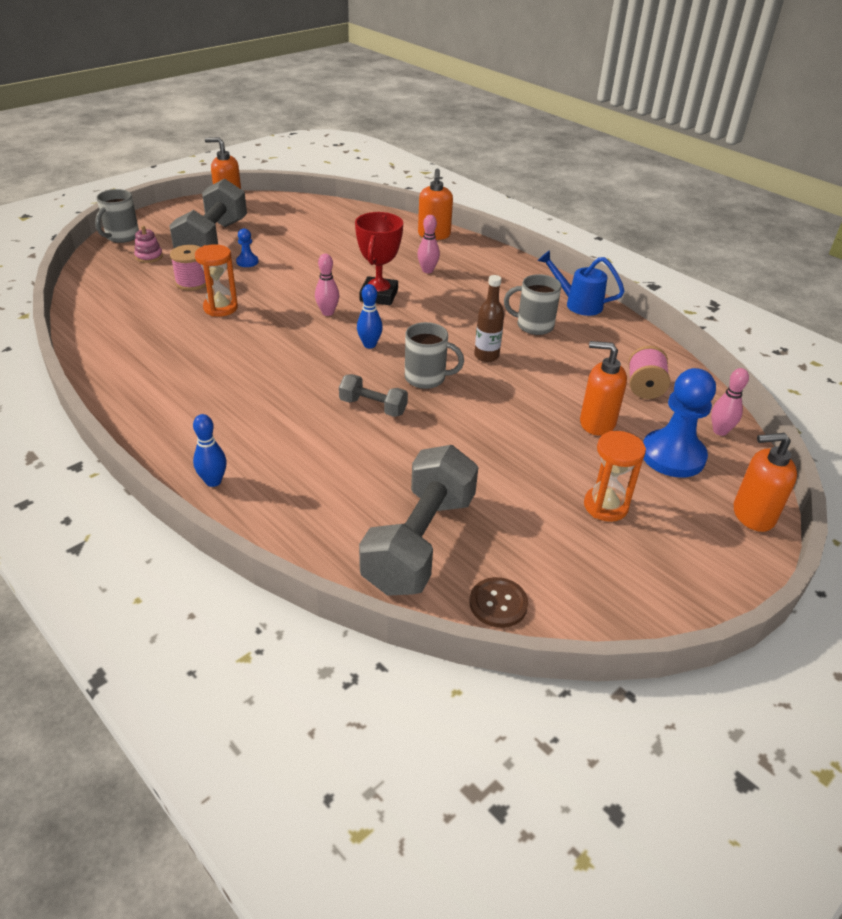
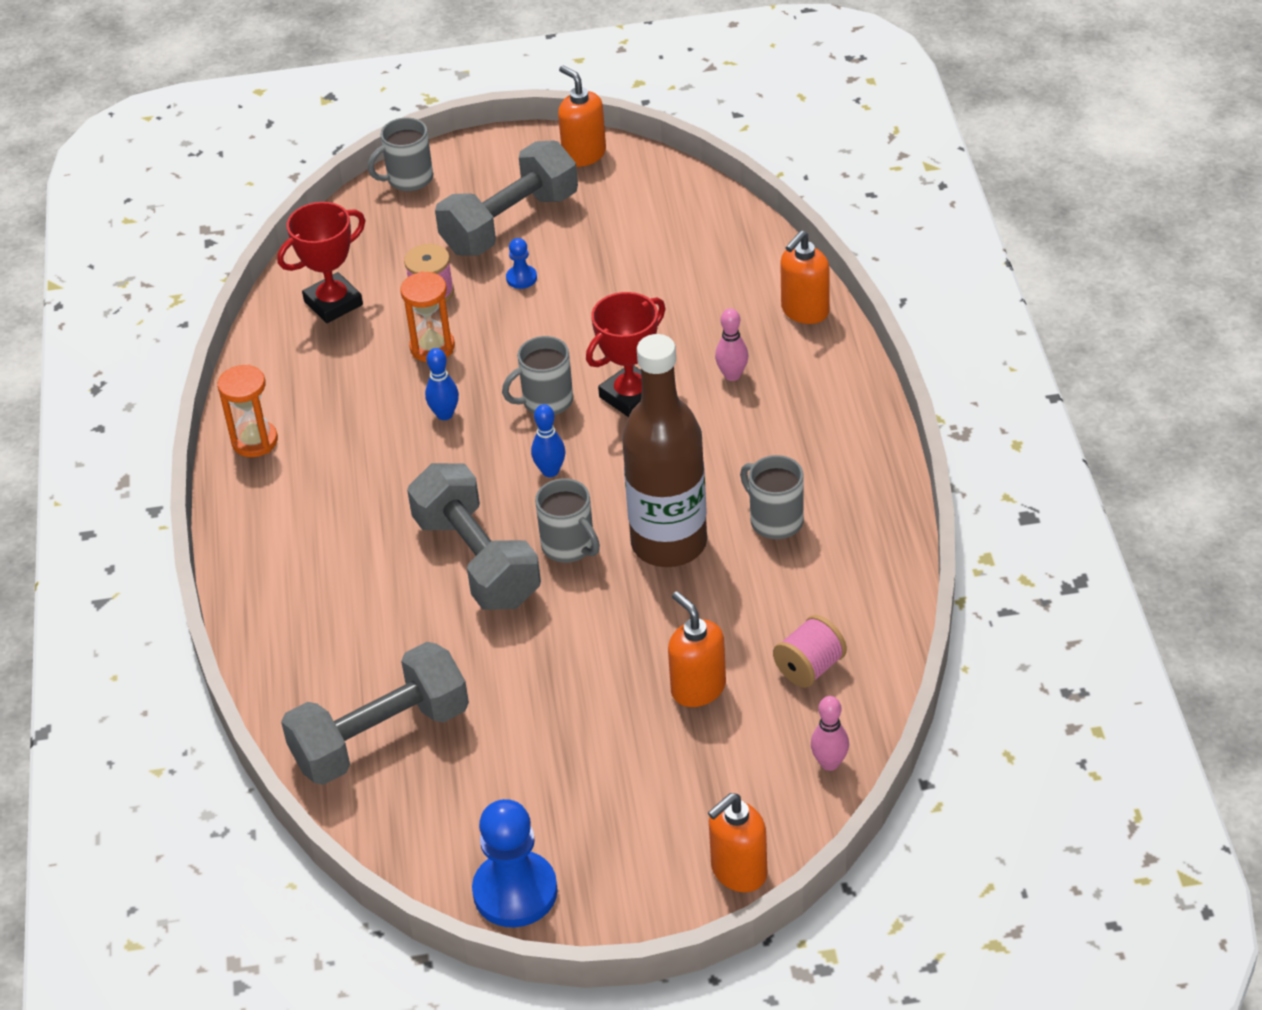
camera: 40 degrees right, 5 degrees up
(124, 305) = (333, 303): none -> red trophy
(149, 256) = (415, 228): pink stacking toy -> none
(213, 481) = (254, 584): blue bowling pin -> blue bowling pin (444, 414)
(327, 312) = (546, 401): pink bowling pin -> grey mug
(373, 407) = (477, 560): grey dumbbell -> grey dumbbell, size x2.02
(486, 356) = (669, 543): brown bottle -> brown bottle, size x2.25
(498, 604) = (392, 830): brown button -> none
(577, 304) = (872, 508): blue watering can -> none
(605, 506) = (596, 787): orange hourglass -> orange hourglass (255, 441)
(672, 456) = (735, 767): blue pawn -> blue pawn (515, 891)
(752, 515) = (738, 871): orange soap dispenser -> orange soap dispenser turned 75 degrees counterclockwise

